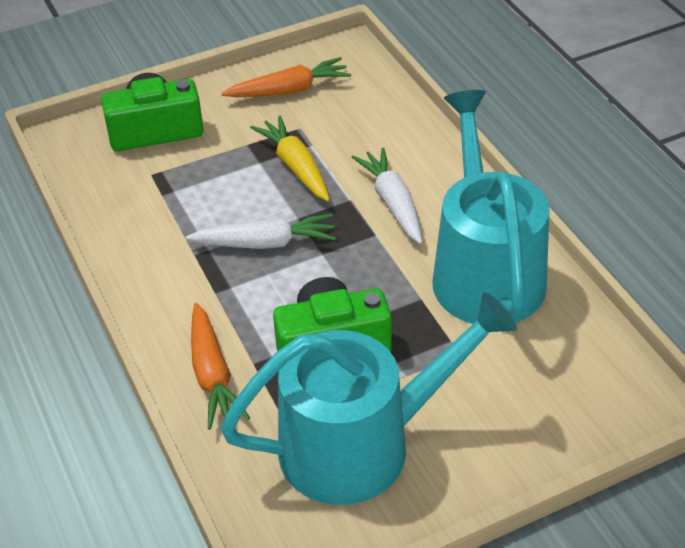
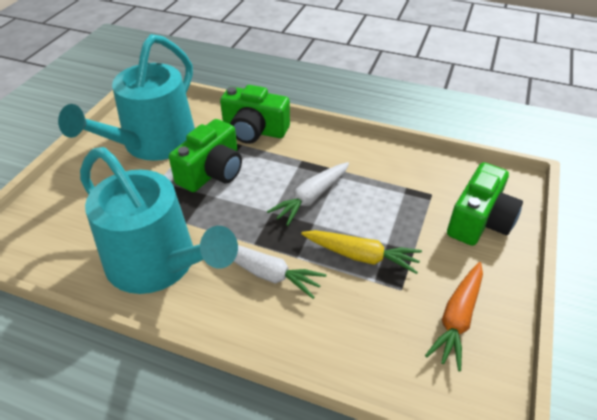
camera: 135 degrees right, 0 degrees up
(212, 375) = (254, 130): orange carrot -> green camera

